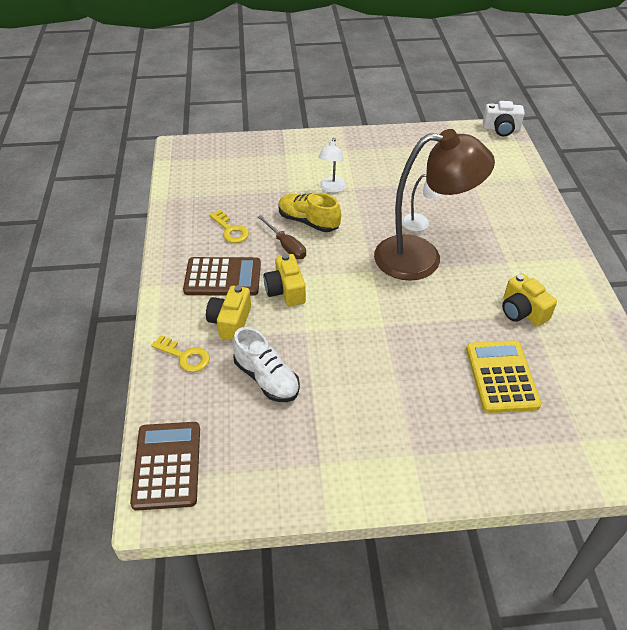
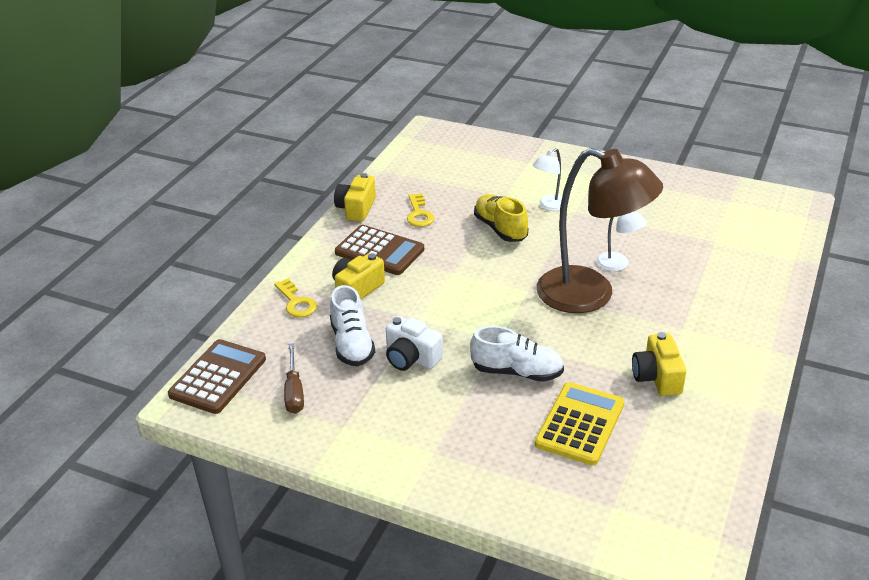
camera: 30 degrees right, 10 degrees down
(285, 290) = (428, 280): yellow camera -> yellow camera (356, 209)
(286, 246) = (460, 243): brown screwdriver -> brown screwdriver (294, 391)
(420, 349) = (517, 372): none -> white shoe
(501, 129) = (798, 200): white camera -> white camera (411, 358)

